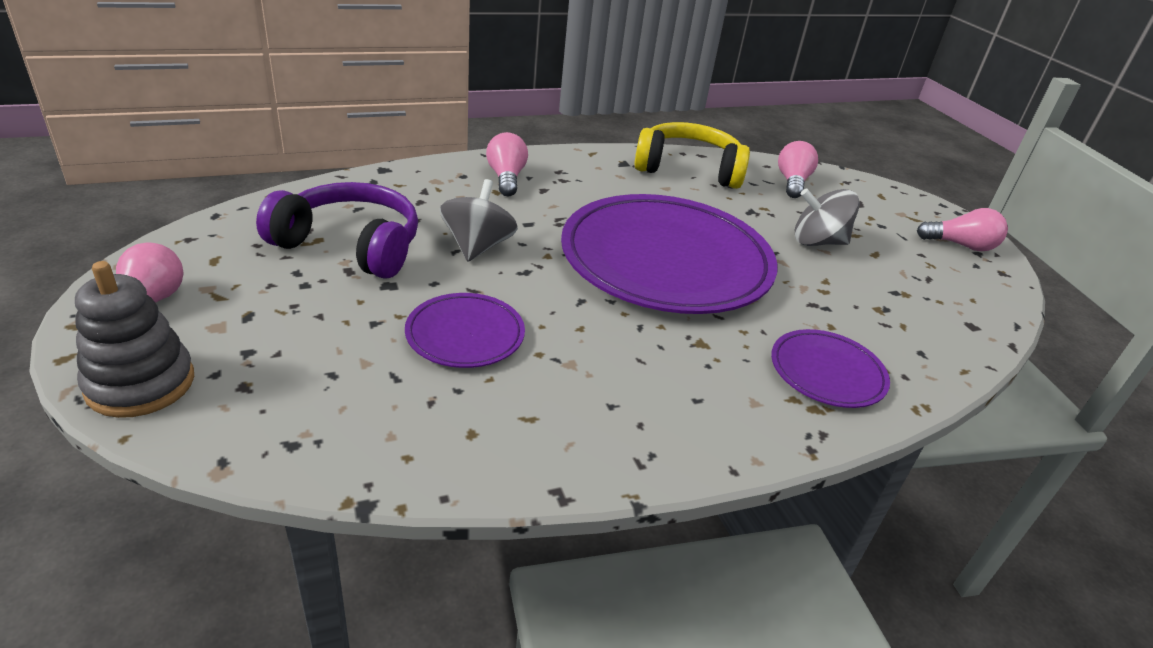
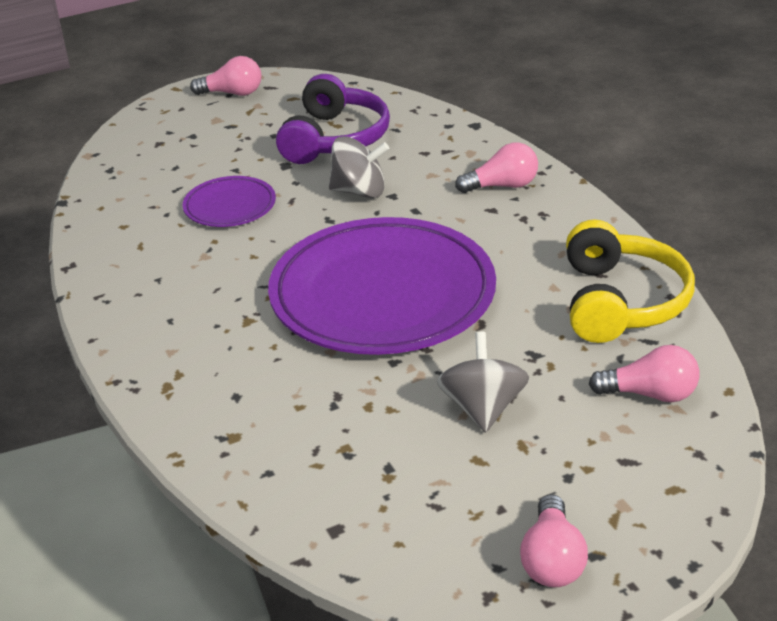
camera: 90 degrees right, 0 degrees up
(140, 383) = (156, 114): grey stacking toy -> none
(827, 372) = (219, 397): purple plate -> none

